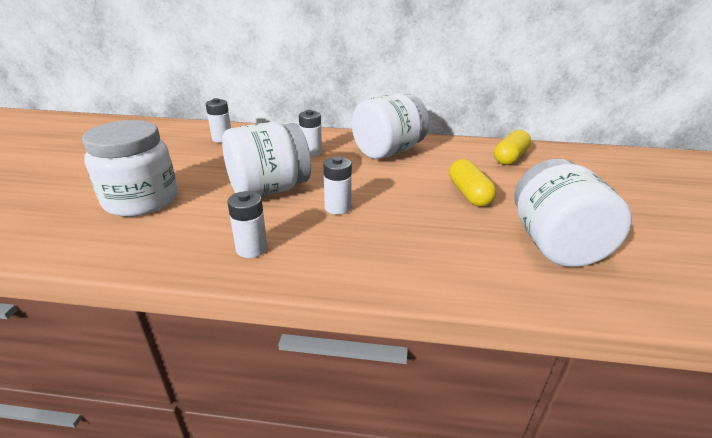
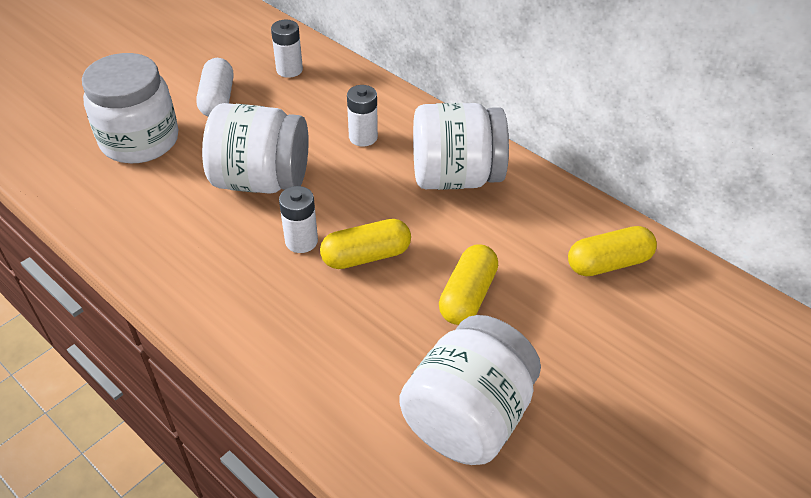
camera: 35 degrees right, 15 degrees up
(184, 164) = (217, 99): none -> white capsule
(251, 249) = (176, 254): white battery -> none
(388, 199) = (366, 256): none -> yellow capsule

